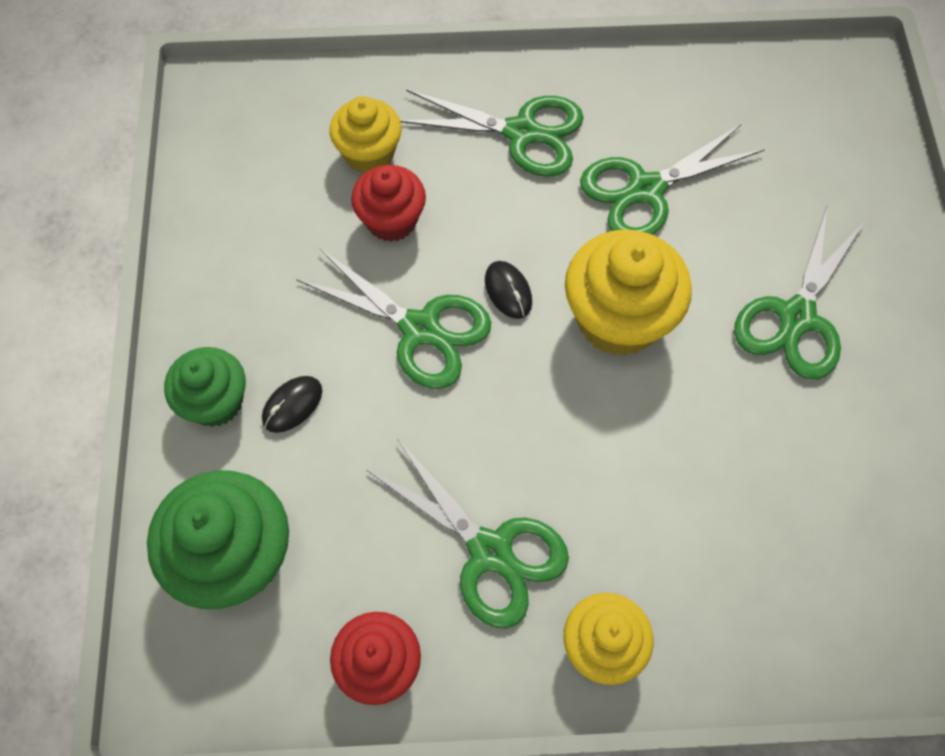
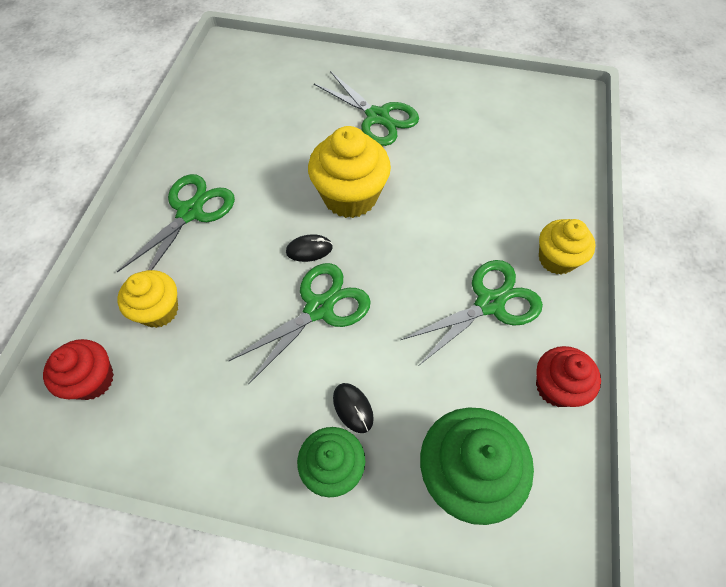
camera: 75 degrees left, 5 degrees down
(391, 220) = (224, 308): red cupcake -> red cupcake (93, 380)
(645, 190) = (266, 159): green scissors -> none

